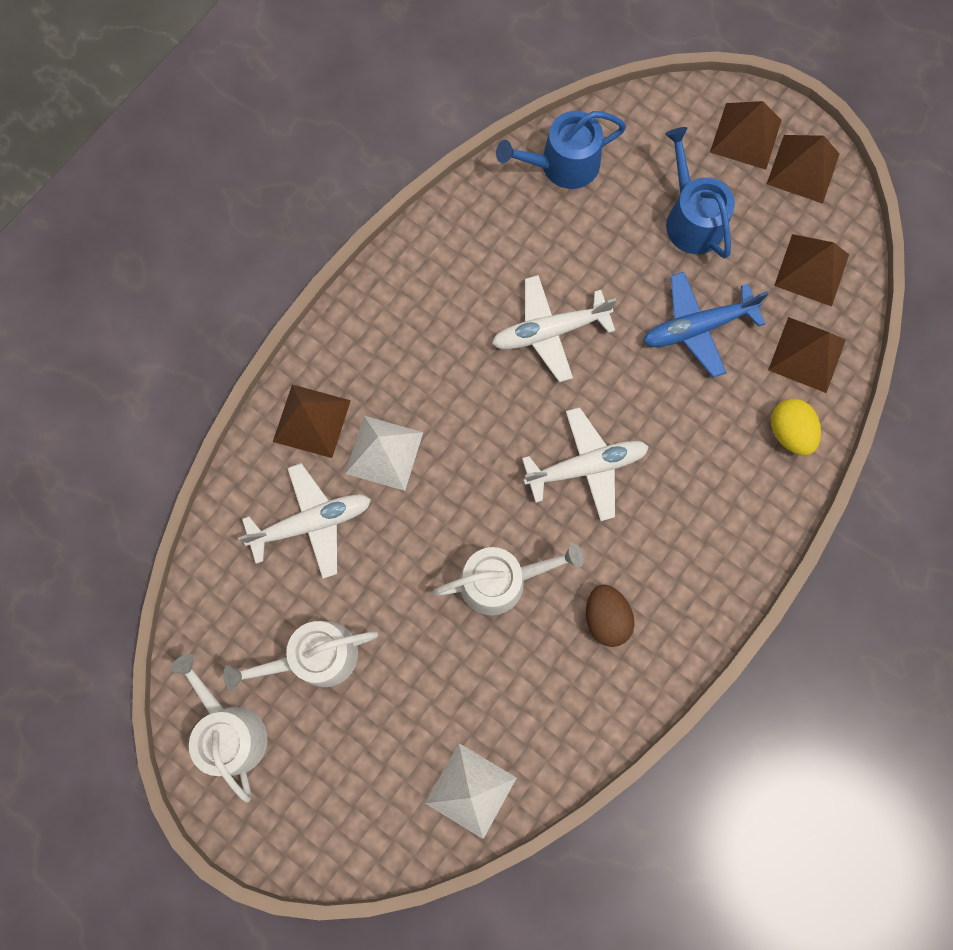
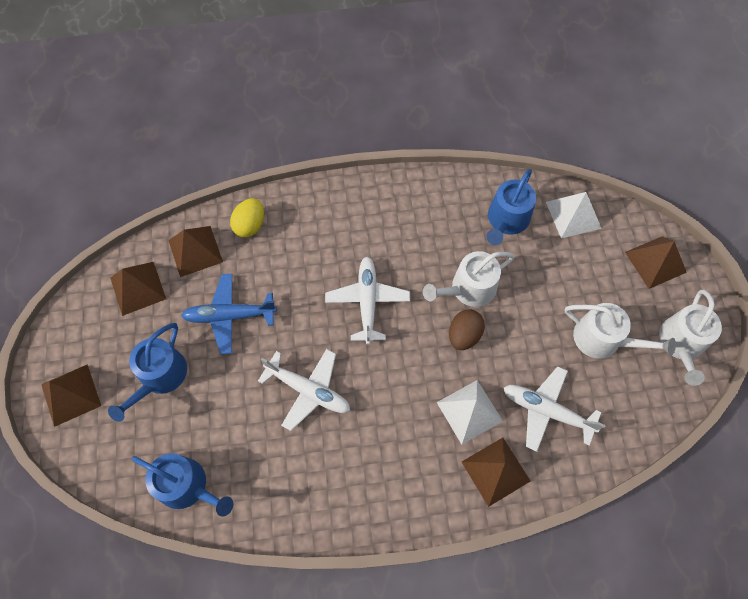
camera: 135 degrees left, 10 degrees down
(501, 580) = (468, 289): white watering can -> white watering can turned 60 degrees counterclockwise
(537, 706) = (506, 220): none -> blue watering can
(586, 467) = (367, 302): white plane -> white plane turned 60 degrees clockwise
(606, 618) = (433, 227): brown egg -> brown egg (464, 335)
(697, 327) = (230, 316): blue plane -> blue plane turned 150 degrees clockwise
(803, 168) = (69, 344): brown pyramid -> brown pyramid (655, 262)

